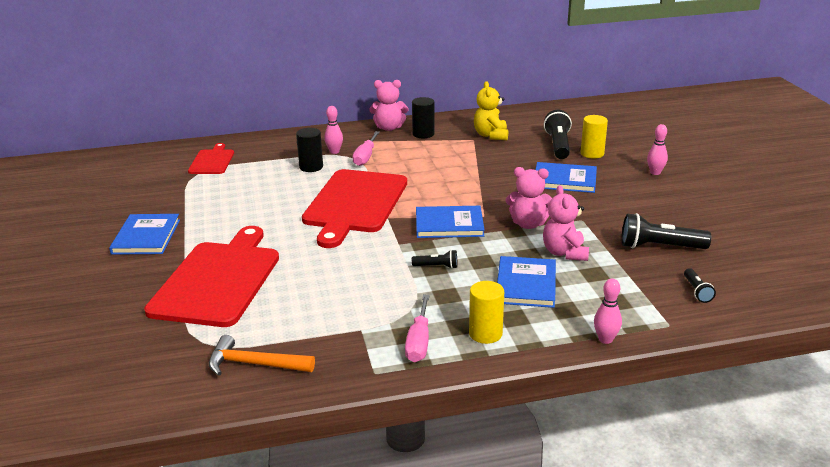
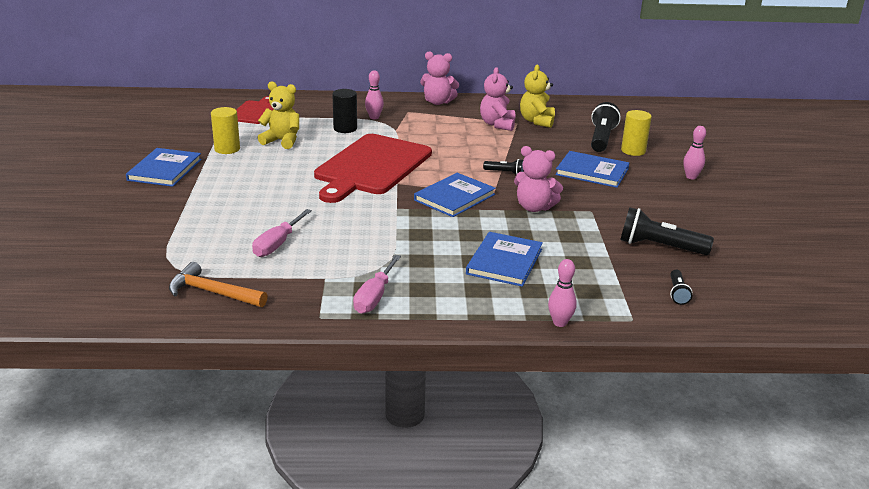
camera: 10 degrees right, 0 degrees up
(218, 280) = (212, 216): red cutting board -> none
(254, 189) = (282, 141): none -> yellow teddy bear
(366, 157) = (402, 126): pink screwdriver -> pink screwdriver (278, 244)
(423, 134) = (469, 112): black cylinder -> none
(437, 266) = (424, 233): black flashlight -> black flashlight (505, 173)
(449, 224) = (454, 197): blue book -> blue book turned 60 degrees counterclockwise
(485, 334) = (442, 299): yellow cylinder -> yellow cylinder (227, 149)
(564, 253) = (558, 239): pink teddy bear -> pink teddy bear (497, 124)

